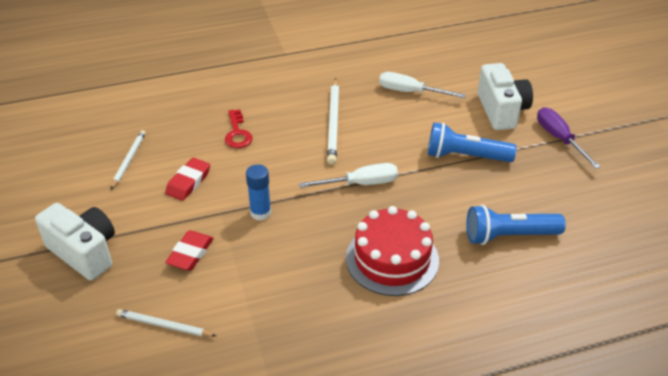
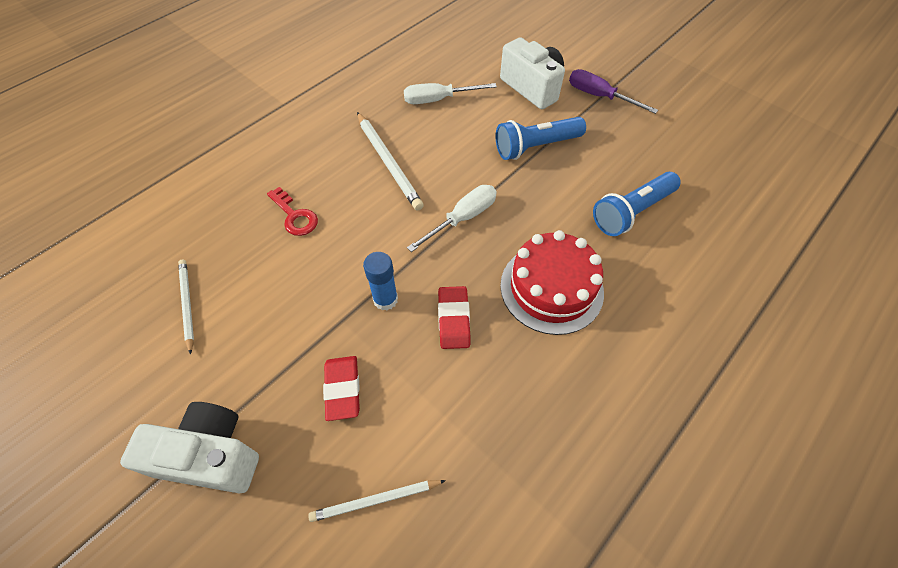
camera: 30 degrees left, 15 degrees up
(188, 182) = (279, 300): red eraser -> red eraser (453, 319)

